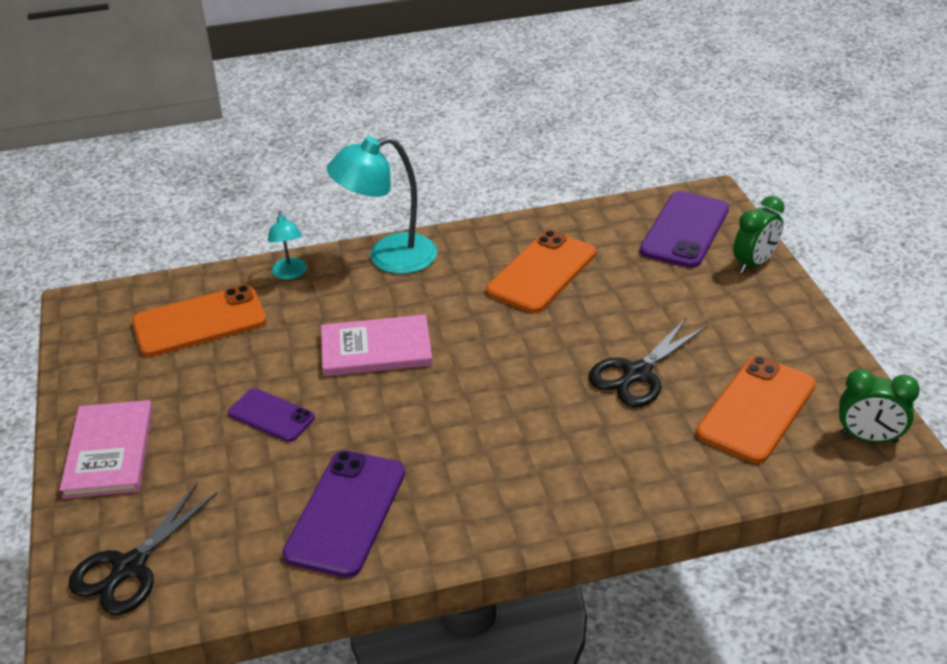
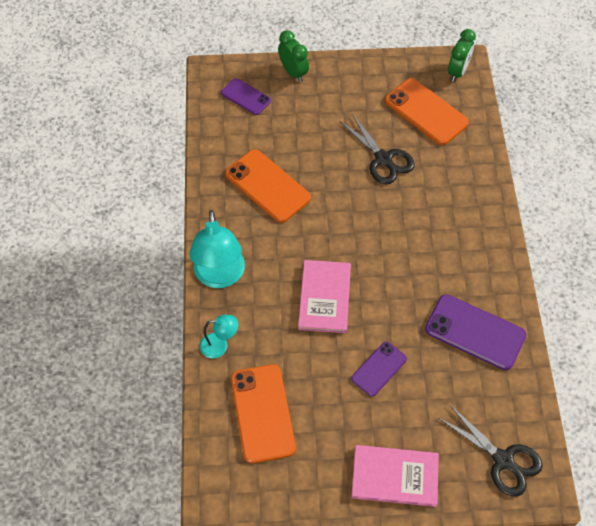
camera: 80 degrees left, 20 degrees up
(685, 230) = (246, 97): purple phone -> purple phone, size x0.60

